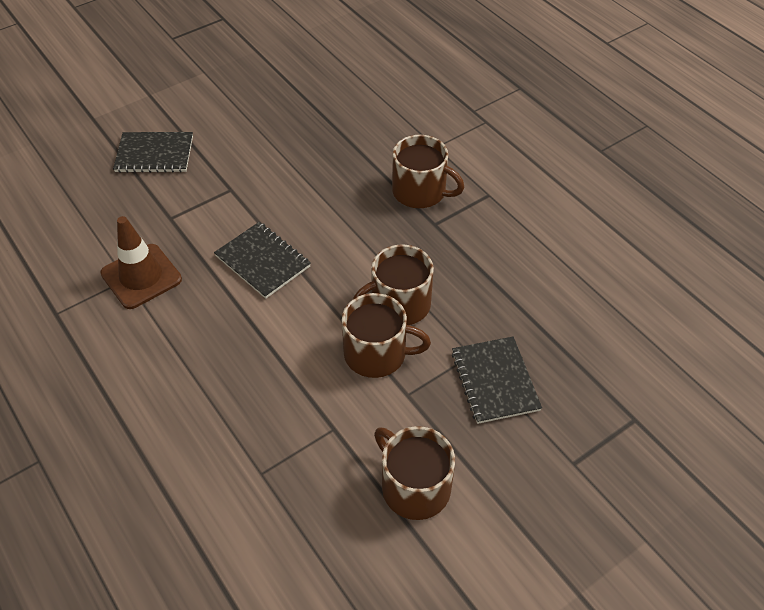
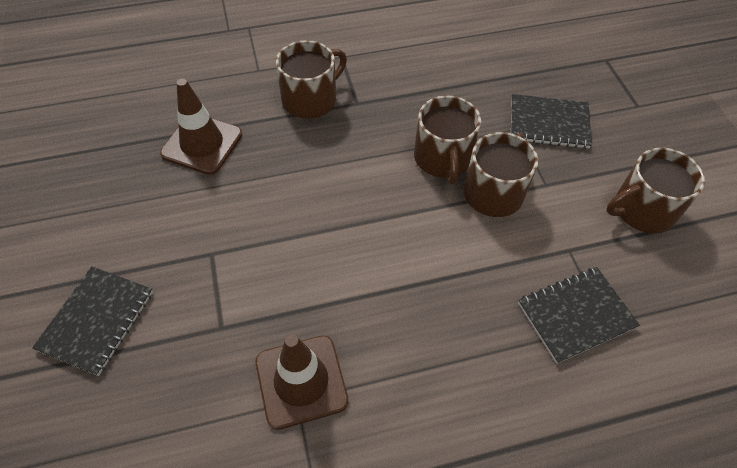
camera: 70 degrees left, 5 degrees up
(262, 261) = (337, 251): black notebook -> black notebook (576, 315)
(333, 144) = (202, 144): none -> brown traffic cone

